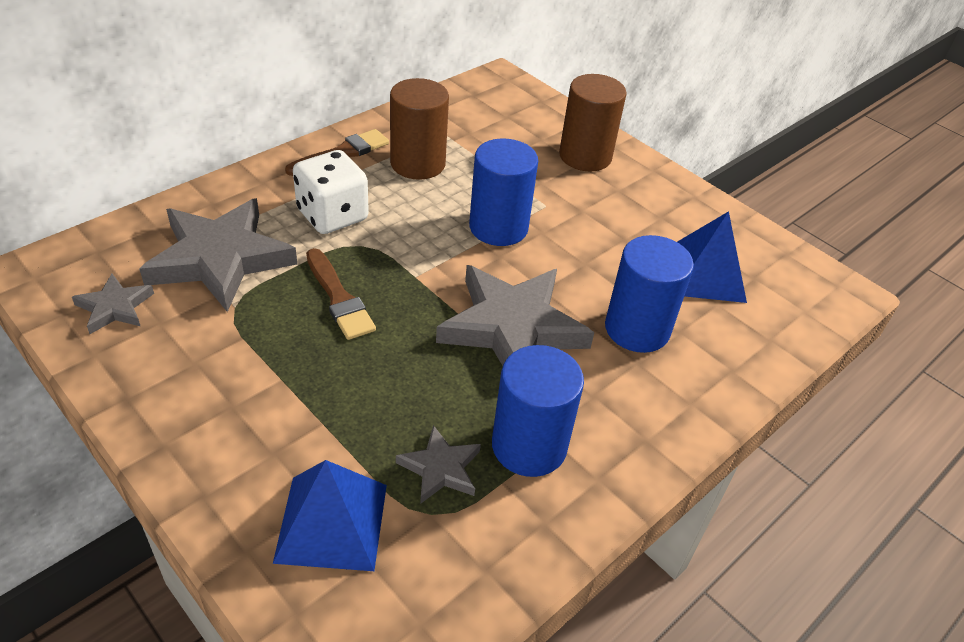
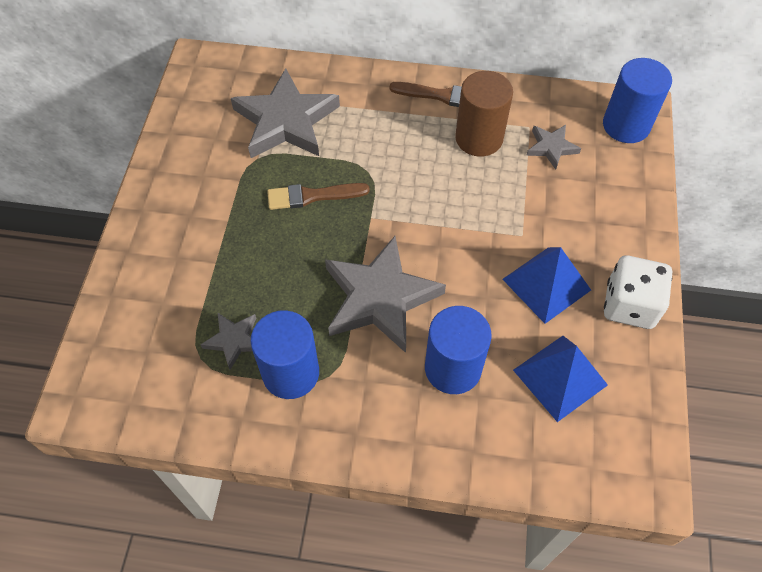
camera: 55 degrees right, 15 degrees up
(115, 307) = (206, 112): grey star -> grey star (551, 147)
(331, 522) = (156, 317): blue pyramid -> blue pyramid (546, 284)
(332, 215) = (378, 138): white dice -> white dice (629, 305)
(338, 298) = (313, 196): brown brush -> brown brush turned 60 degrees clockwise
(498, 227) = (466, 225): blue cylinder -> blue cylinder (626, 125)
(585, 156) = (608, 220): brown cylinder -> none

